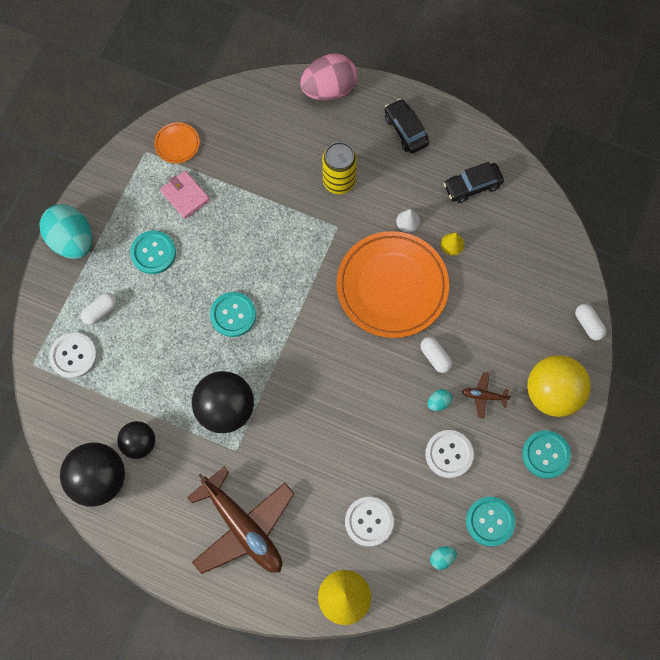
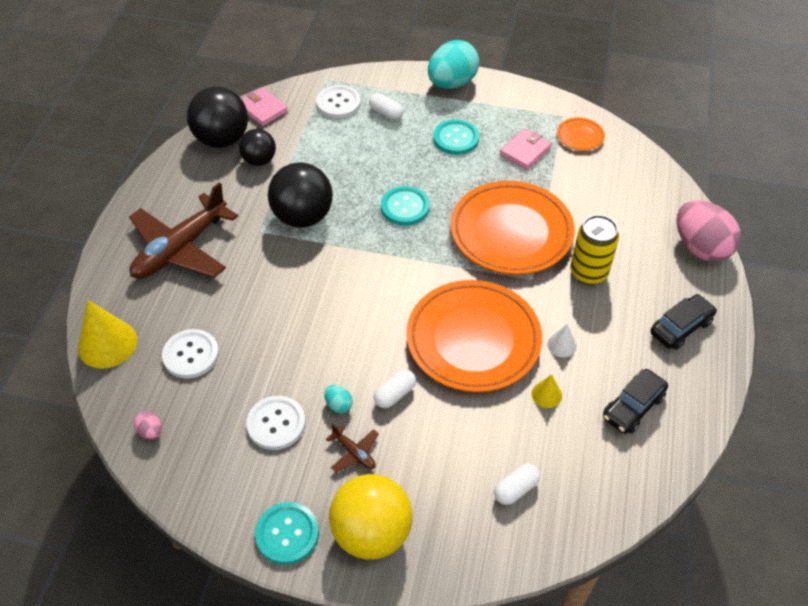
camera: 80 degrees right, 20 degrees down
(63, 433) = (263, 109): none -> pink wallet
(282, 231) = (511, 232): none -> orange plate
(442, 558) = (151, 431): turquoise egg -> pink egg
(472, 186) = (633, 407): black car -> black car turned 105 degrees counterclockwise
(483, 396) = (354, 452): brown plane -> brown plane turned 135 degrees clockwise
(490, 521) = (196, 478): turquoise button -> none
(588, 324) = (478, 570): white capsule -> white capsule (516, 489)

